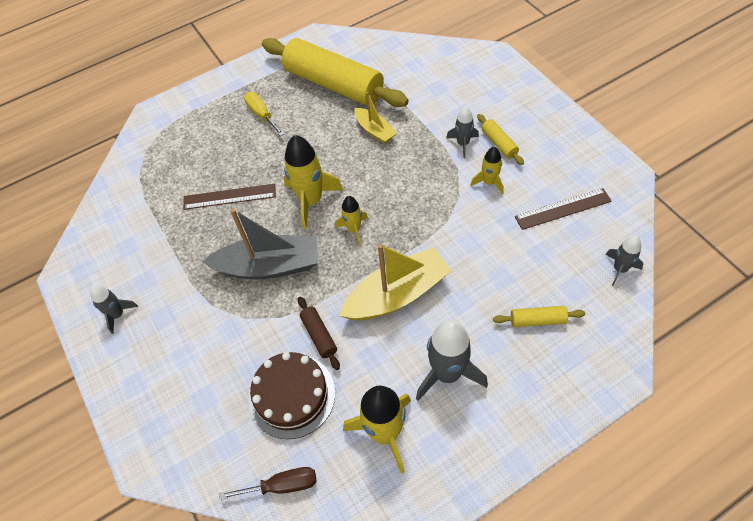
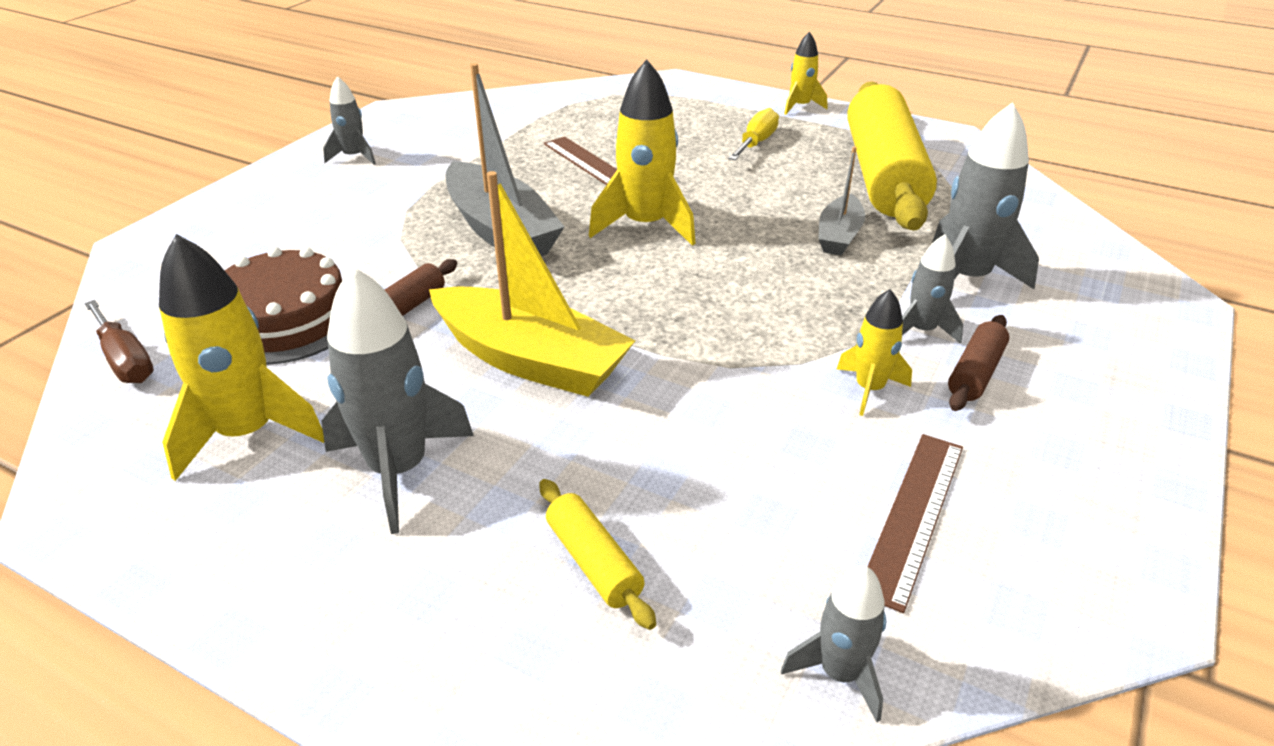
camera: 55 degrees right, 20 degrees down
(354, 229) = (626, 278): yellow rocket -> yellow rocket (800, 106)
(374, 130) = (839, 236): yellow boat -> grey boat
(437, 107) = (965, 279): none -> grey rocket
(499, 143) = (975, 373): yellow rolling pin -> brown rolling pin
(563, 209) = (913, 515): brown ruler -> brown ruler turned 75 degrees clockwise

